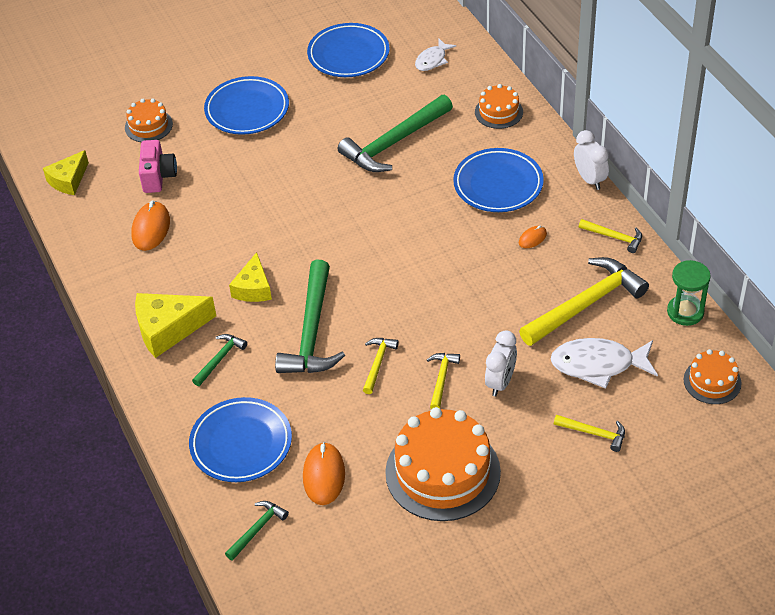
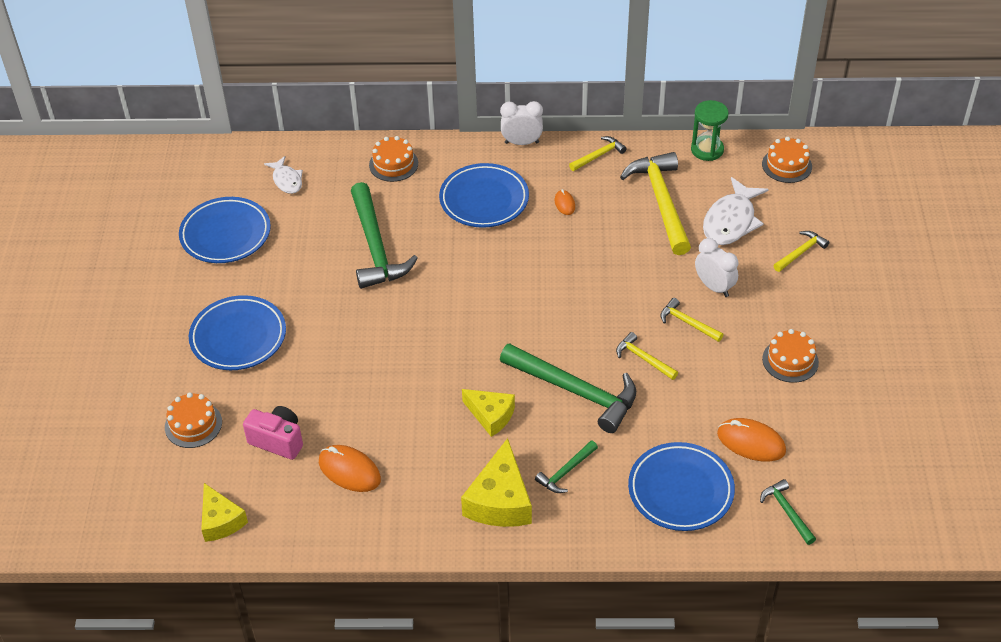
camera: 65 degrees left, 0 degrees up
(220, 359) = (566, 472): green hammer -> green hammer turned 105 degrees counterclockwise
(442, 472) = (790, 360): orange cake -> orange cake, size x0.51

